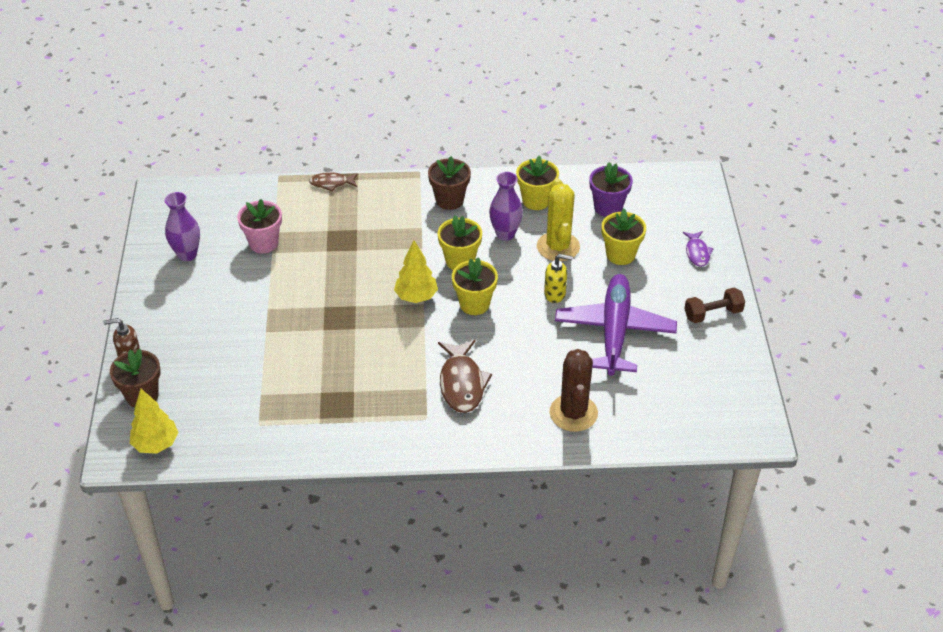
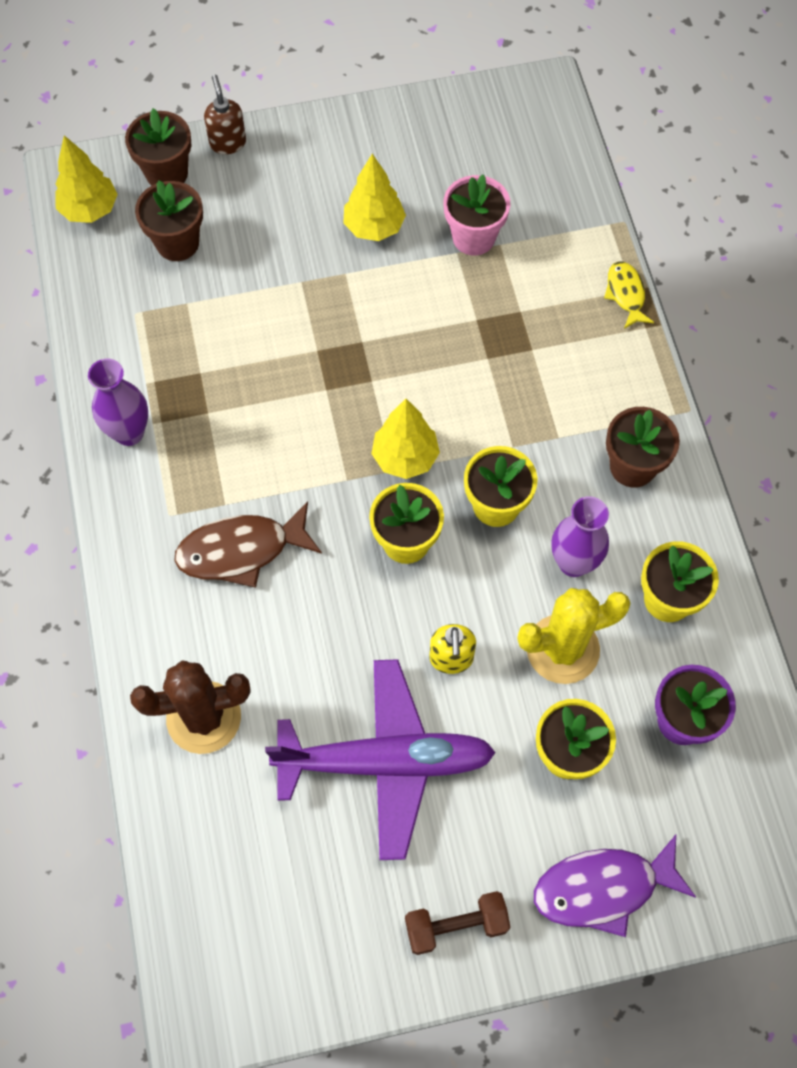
camera: 80 degrees right, 20 degrees up
(187, 254) = (430, 153): purple vase -> purple vase (129, 432)
(207, 395) = (177, 243): none -> brown flower pot
(236, 289) = (374, 227): none -> yellow tree
(331, 183) = (626, 294): brown fish -> yellow fish
(697, 253) = (603, 888): purple fish -> purple fish, size x1.72
(713, 314) = (456, 925): brown dumbbell -> brown dumbbell turned 75 degrees counterclockwise

